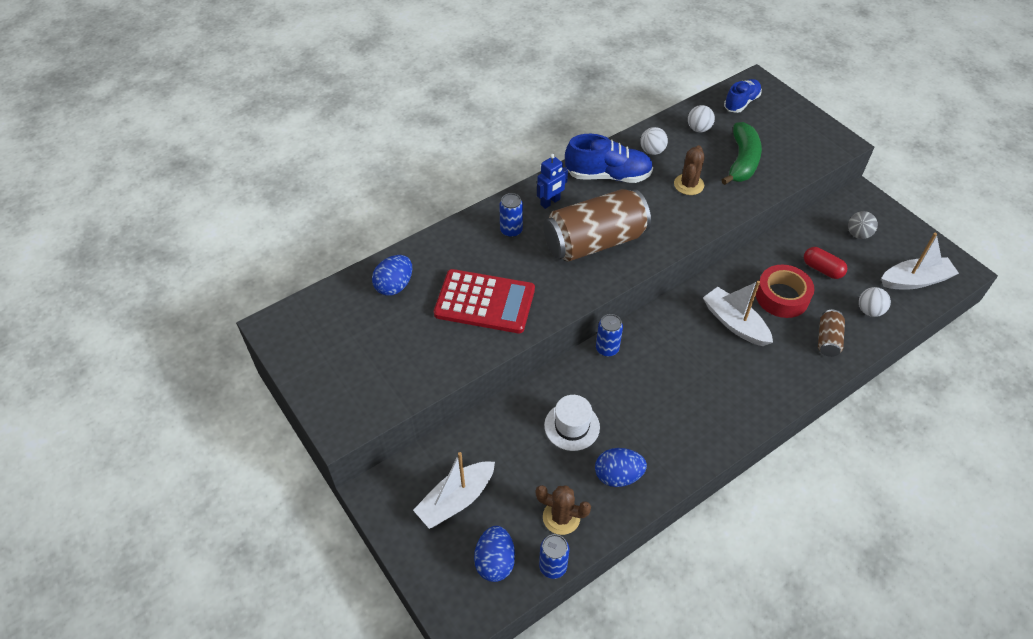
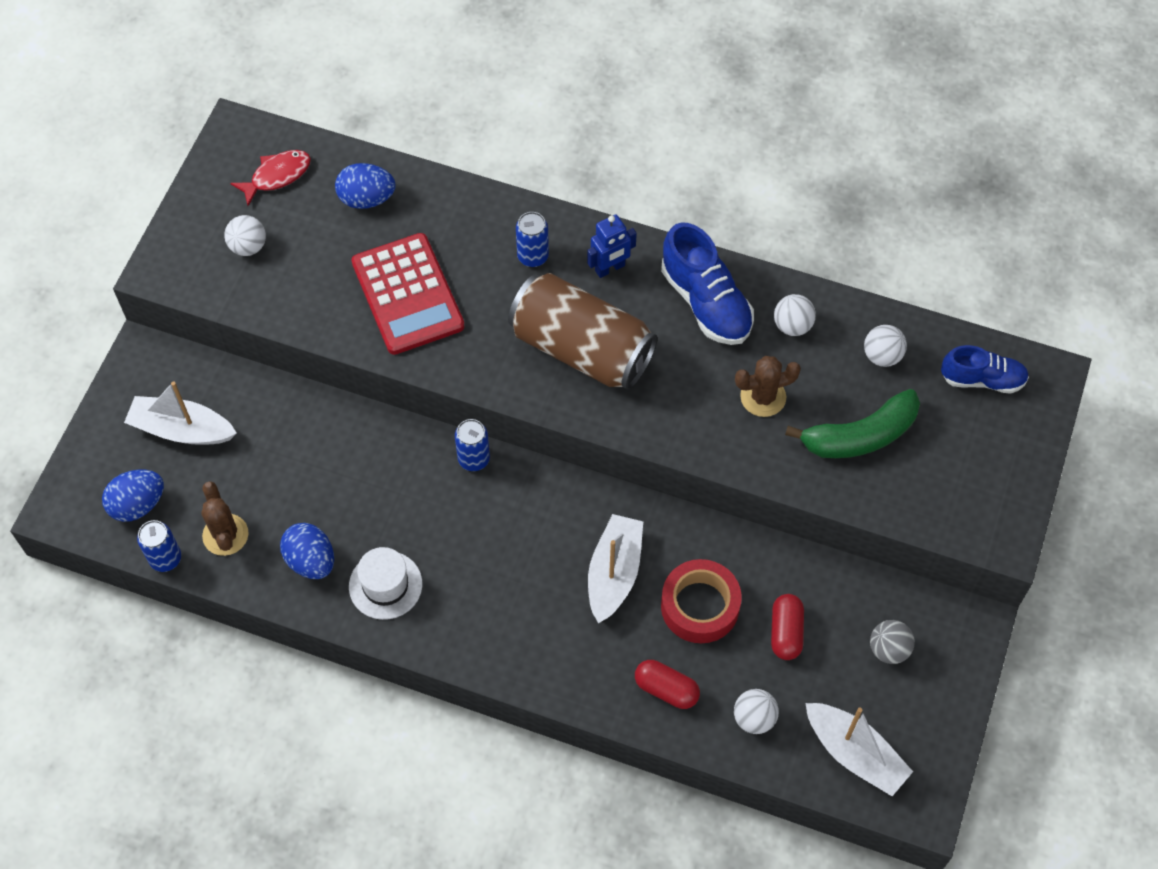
camera: 55 degrees right, 10 degrees up
(330, 322) = (277, 176): none -> red fish
(370, 366) = (248, 246): none -> white ball
(550, 202) = (610, 268): blue robot -> blue robot turned 45 degrees counterclockwise
(572, 426) = (343, 482): white hat -> white hat (385, 585)
(828, 340) = (666, 689): brown can -> red capsule

